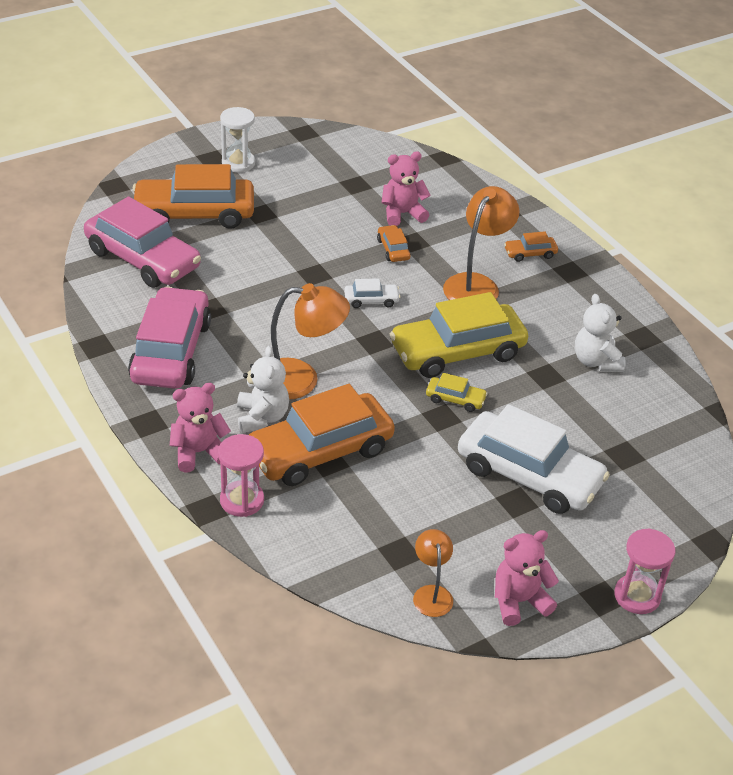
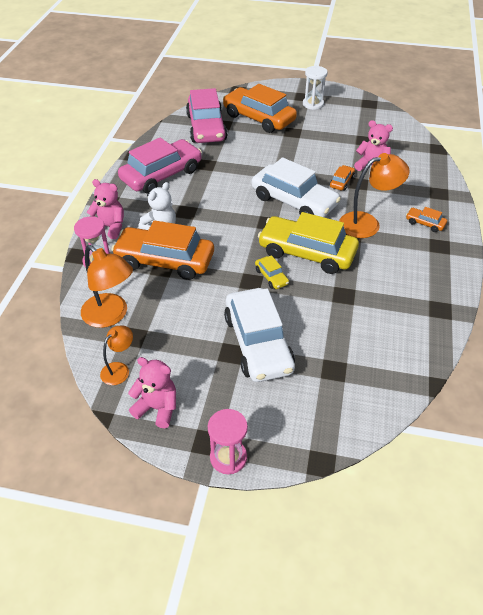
camera: 45 degrees right, 5 degrees up
(301, 380) = (203, 221): orange lamp -> orange lamp (111, 316)
(371, 300) = (294, 201): white car -> white car, size x2.34
(596, 361) = (388, 305): white teddy bear -> none

